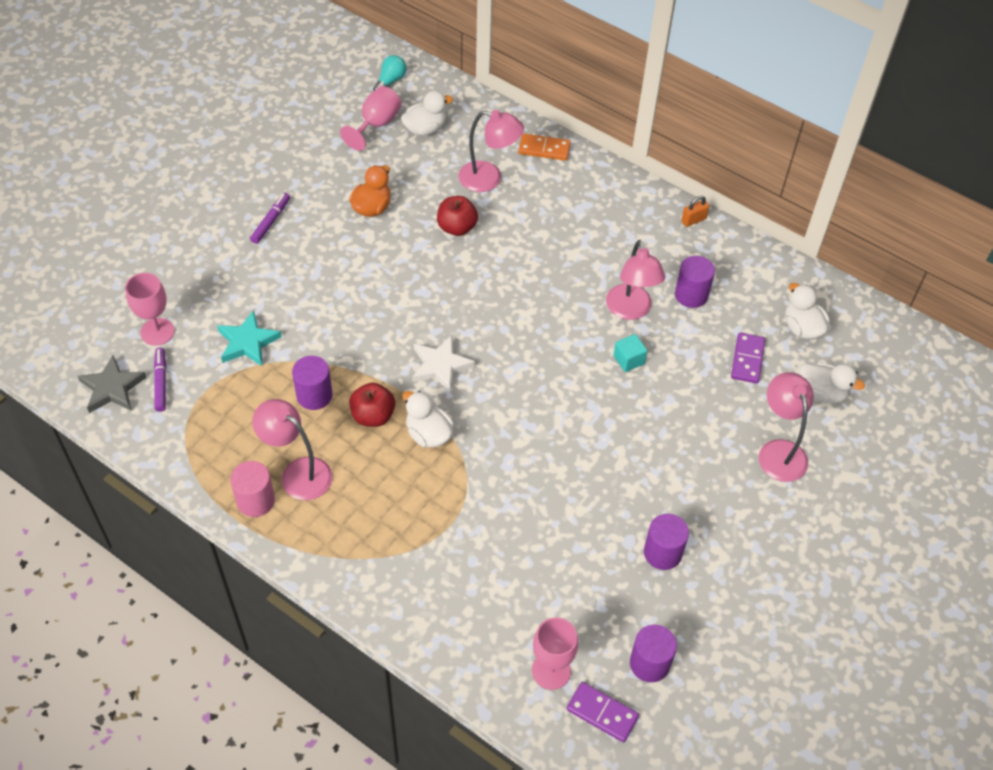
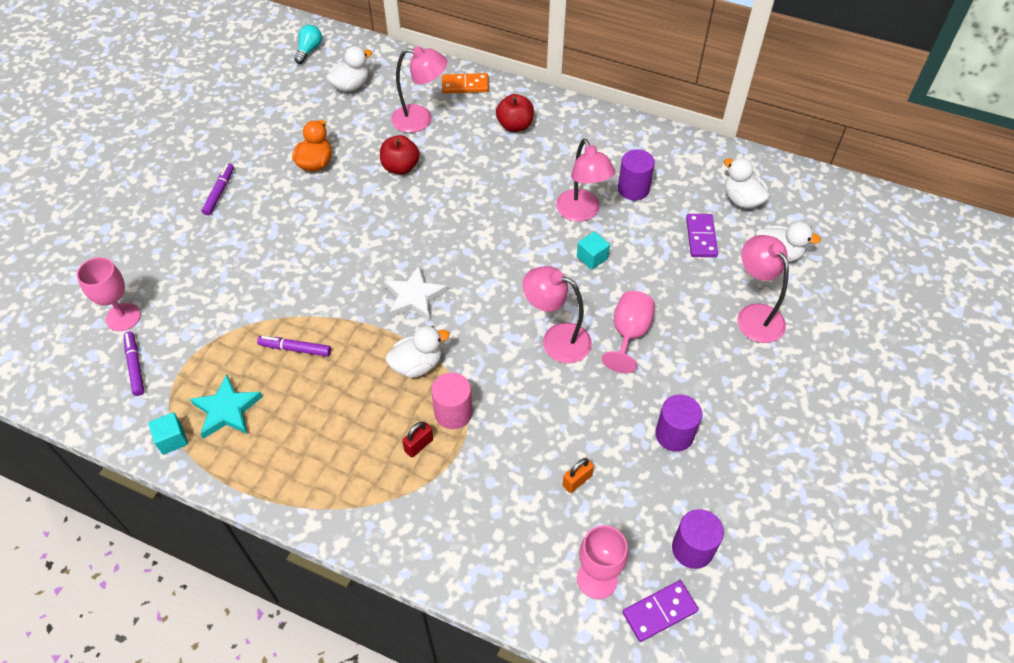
camera: 10 degrees left, 0 degrees up
(112, 388) = (85, 381): grey star -> none
(183, 459) = (172, 439): none -> turquoise cube
(248, 342) = (218, 310): turquoise star -> turquoise star (227, 410)
(255, 500) = (255, 466): pink cylinder -> pink cylinder (453, 413)
(298, 473) = (294, 429): pink lamp -> pink lamp (556, 339)
(314, 395) = (295, 349): purple cylinder -> purple marker
(373, 416) = (358, 357): red apple -> red apple (515, 126)
(376, 124) = (304, 89): pink goblet -> pink goblet (629, 334)
(412, 512) = (419, 445): none -> red padlock
(428, 434) = (417, 365): white duck -> white duck turned 120 degrees clockwise
(602, 713) = (659, 612): purple domino -> purple domino turned 45 degrees counterclockwise
(693, 220) = (617, 123): orange padlock -> orange padlock (577, 481)

